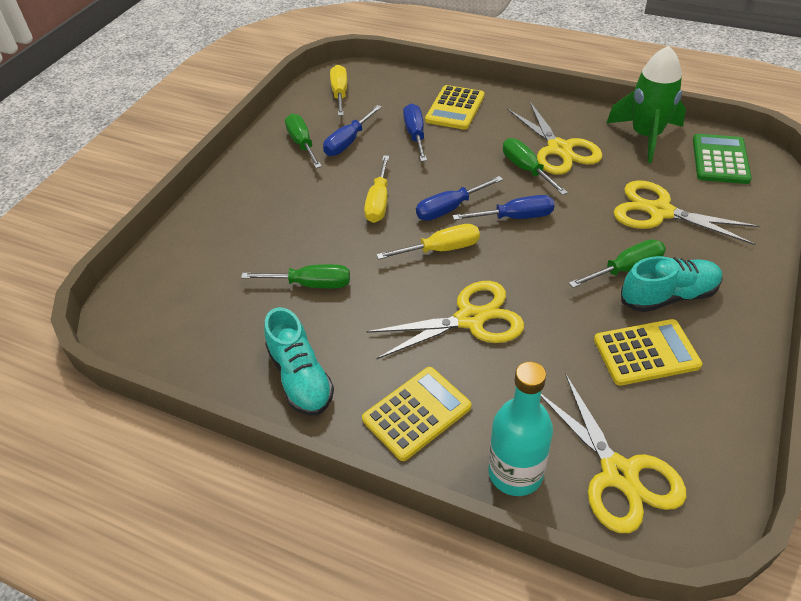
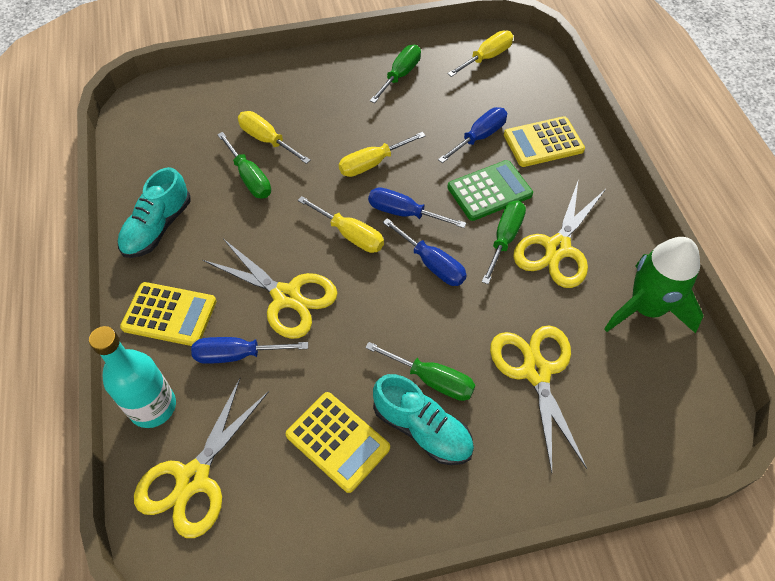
camera: 50 degrees right, 10 degrees up
(279, 253) = (267, 140): none -> yellow screwdriver
(348, 142) = (428, 101): blue screwdriver -> blue screwdriver (237, 355)
(720, 160) = (669, 391): green calculator -> green calculator (489, 191)

